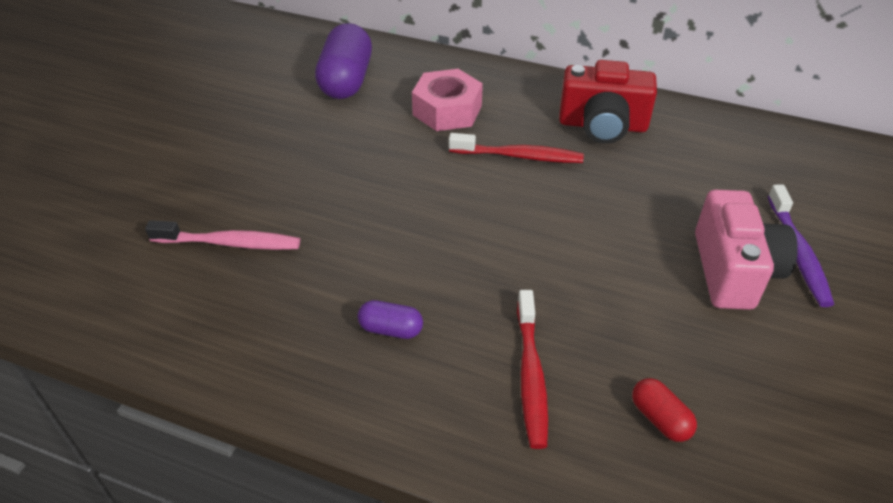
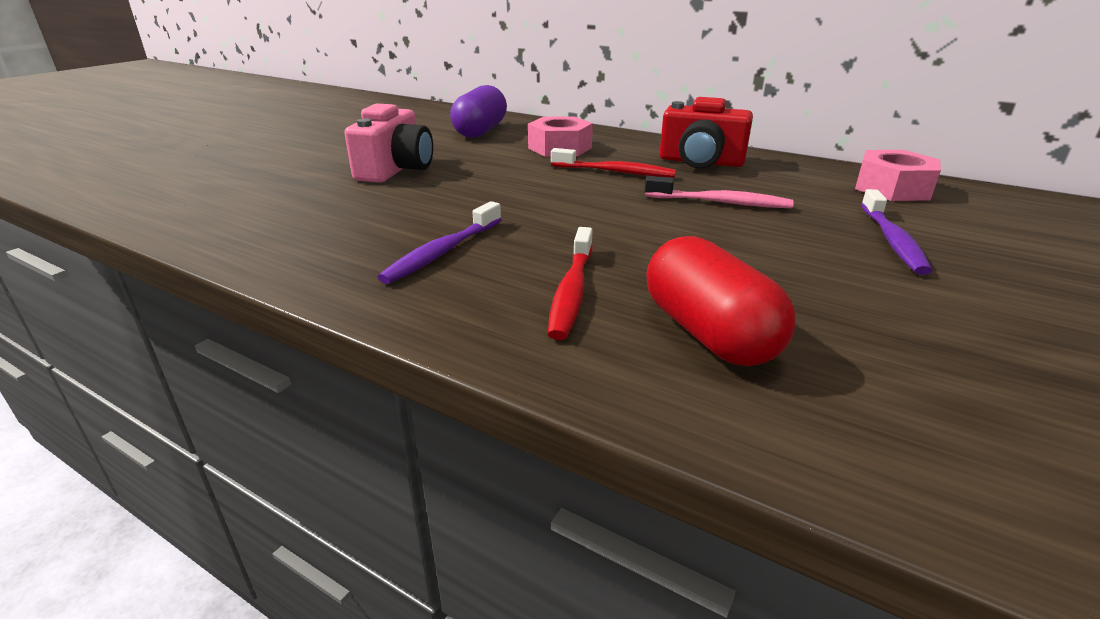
camera: 10 degrees right, 15 degrees down
(230, 243) = (327, 197): pink toothbrush -> pink toothbrush (720, 202)
(391, 329) = (442, 252): purple capsule -> purple toothbrush
(660, 419) = (708, 333): red capsule -> red capsule, size x2.03
(733, 271) = (817, 245): pink camera -> pink camera (396, 170)
(794, 158) = (892, 188): none -> pink nut

